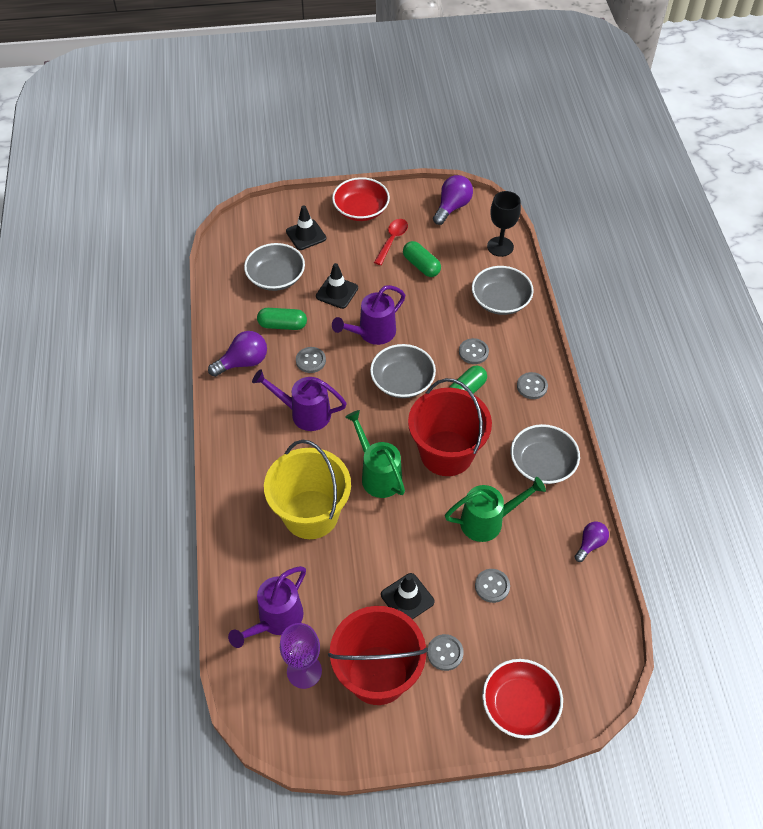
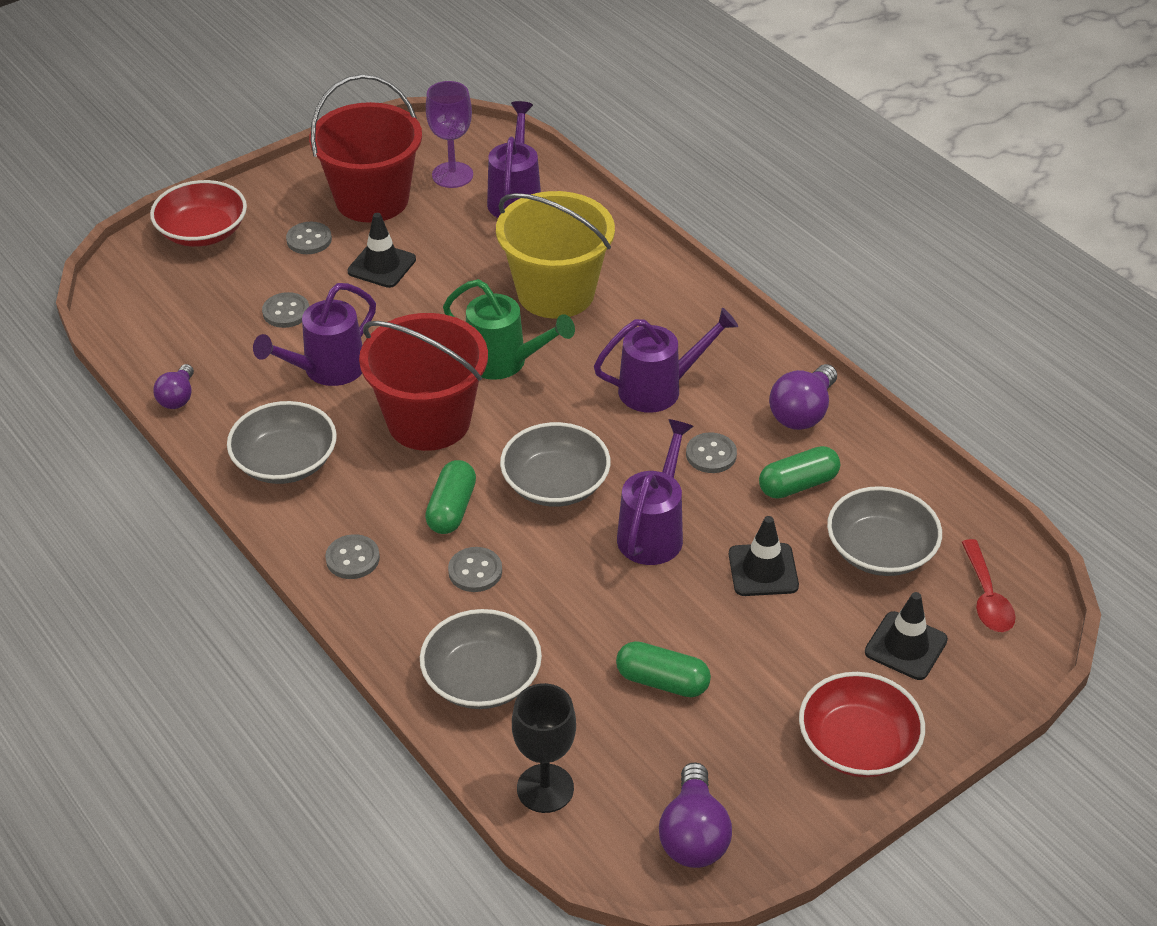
camera: 150 degrees right, 10 degrees down
(392, 240) = (750, 707): red spoon -> red spoon (986, 597)
(488, 521) = (326, 370): green watering can -> purple watering can

